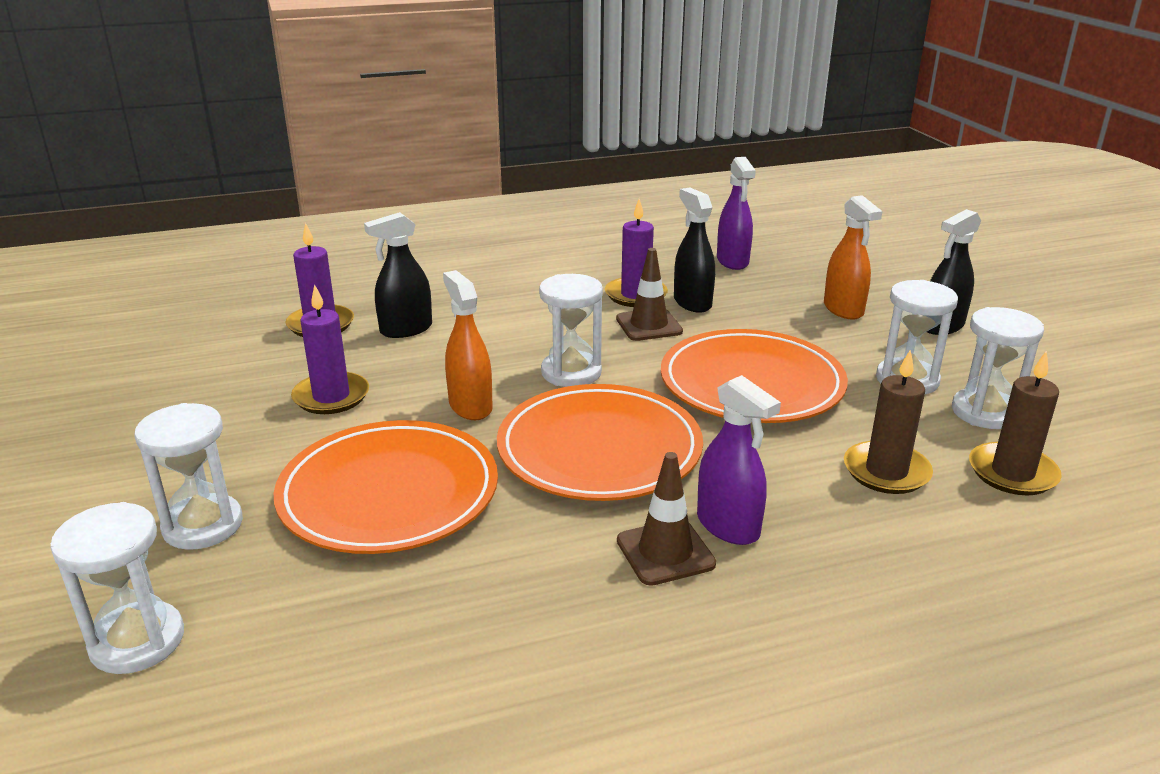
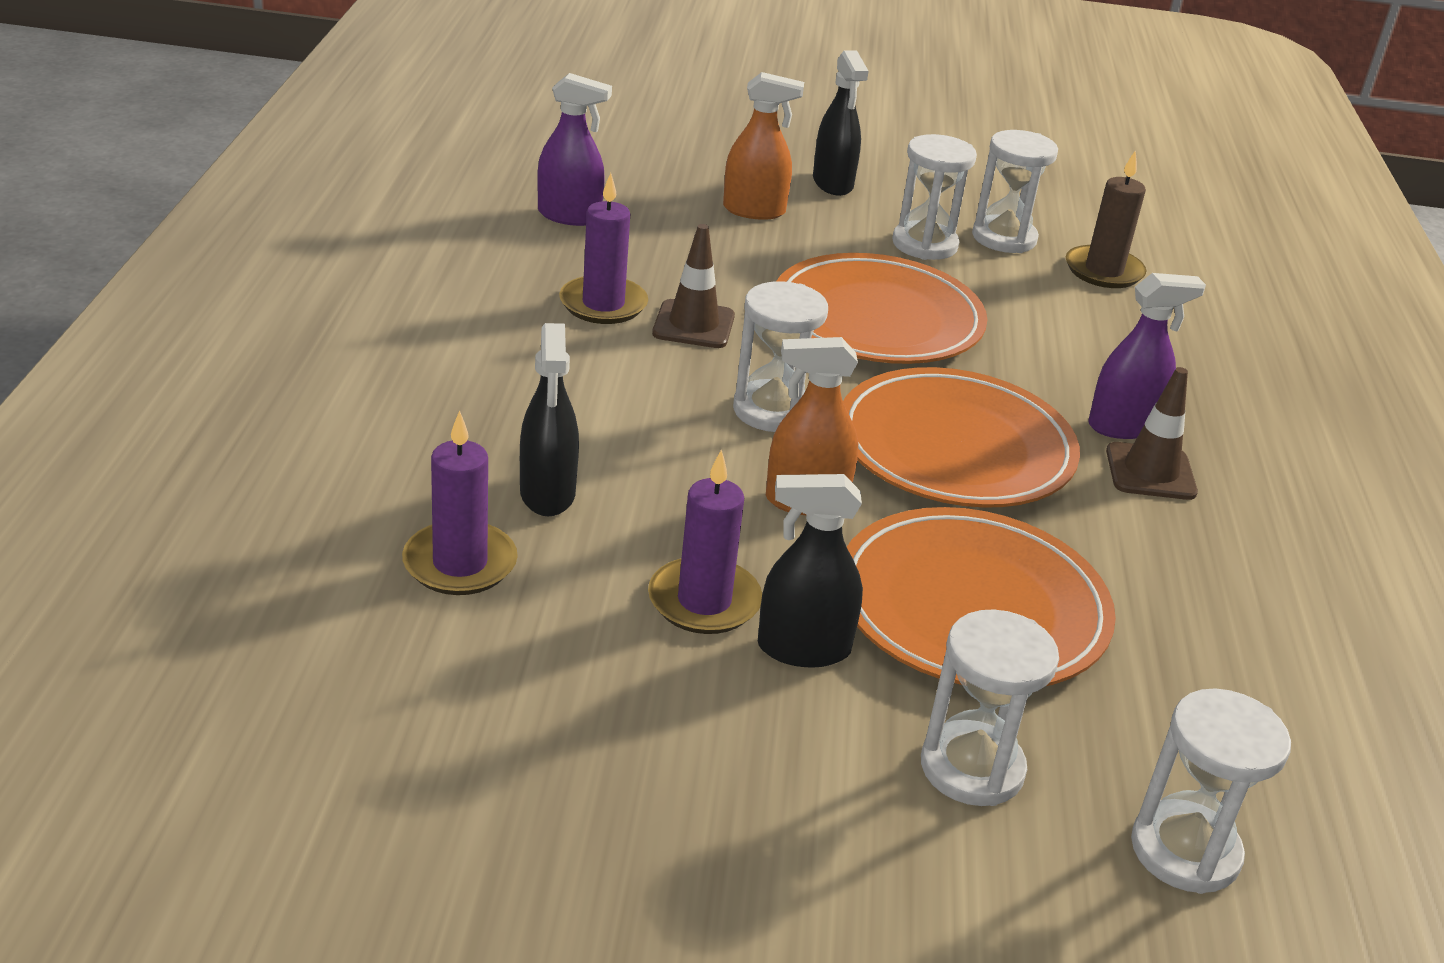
camera: 70 degrees left, 5 degrees up
(692, 303) = (658, 279): black spray bottle -> black spray bottle (803, 649)
(886, 471) = (1074, 320): brown candle -> none

